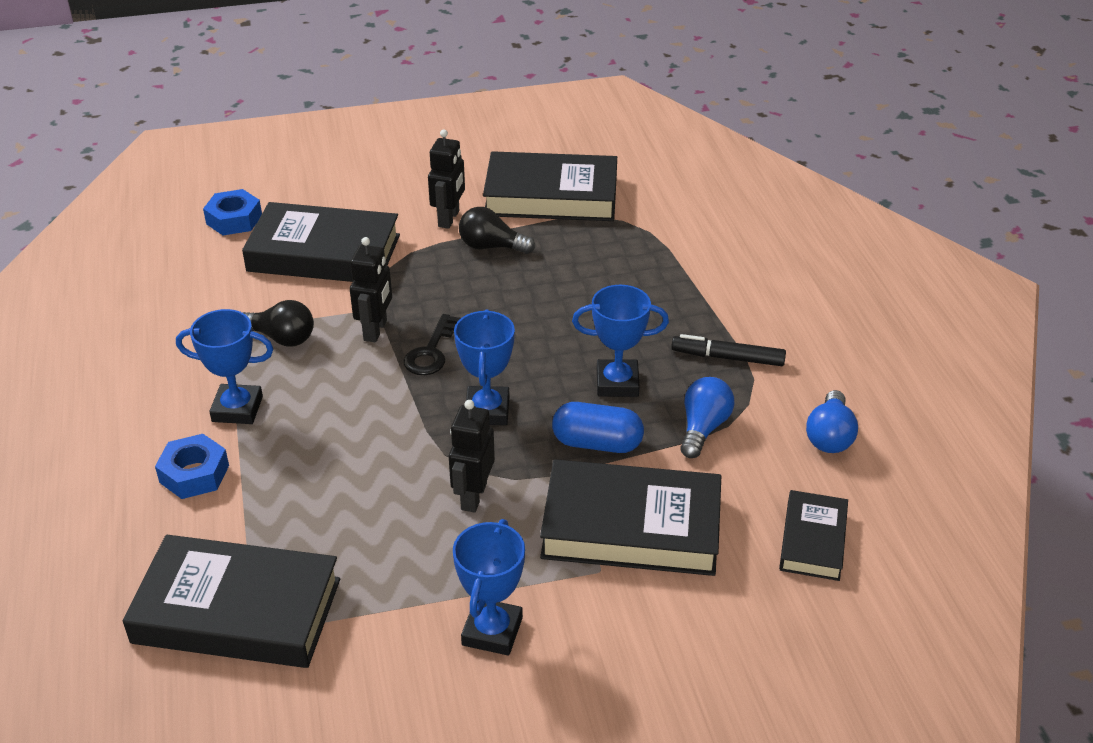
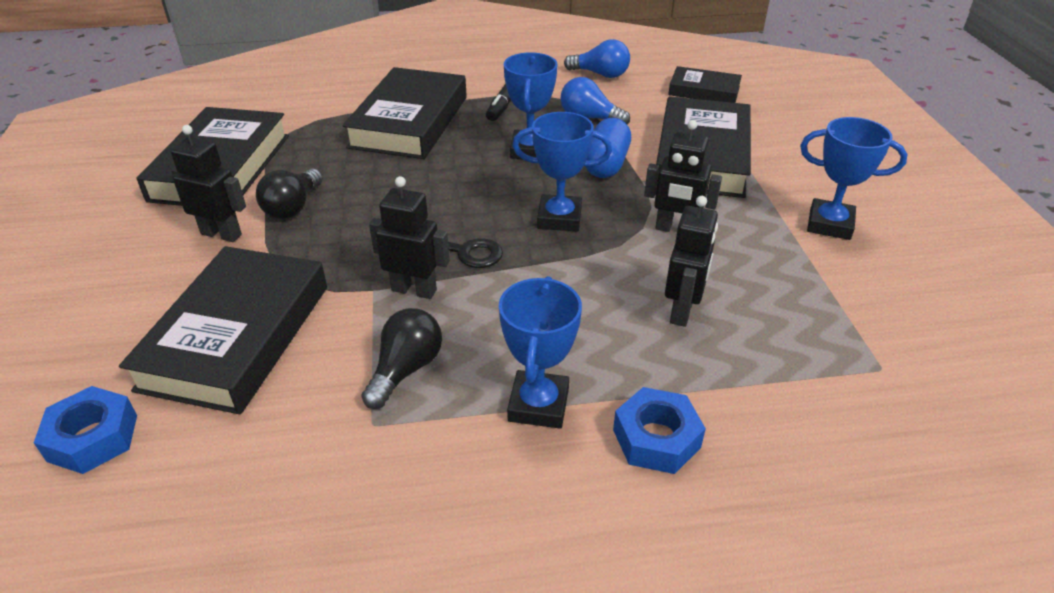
camera: 85 degrees left, 0 degrees up
(237, 611) = (859, 384): black book -> black book (410, 122)
(343, 495) = (682, 311): none -> black robot

